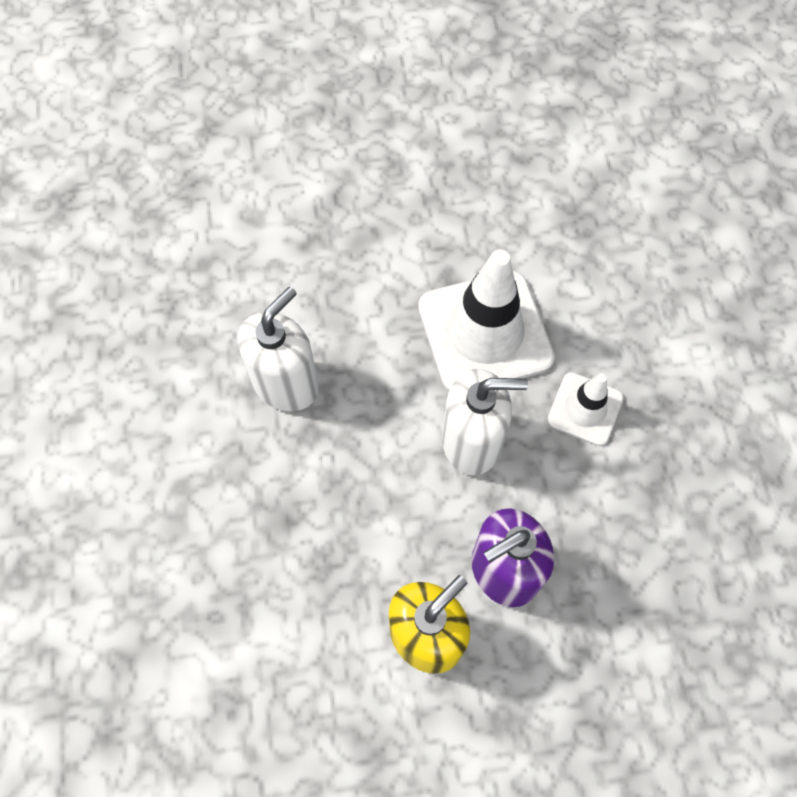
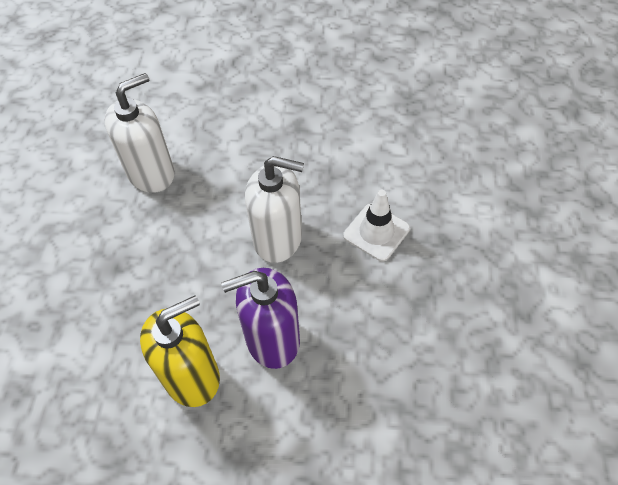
camera: 15 degrees right, 10 degrees down
(485, 332) = (313, 165): white traffic cone -> none

